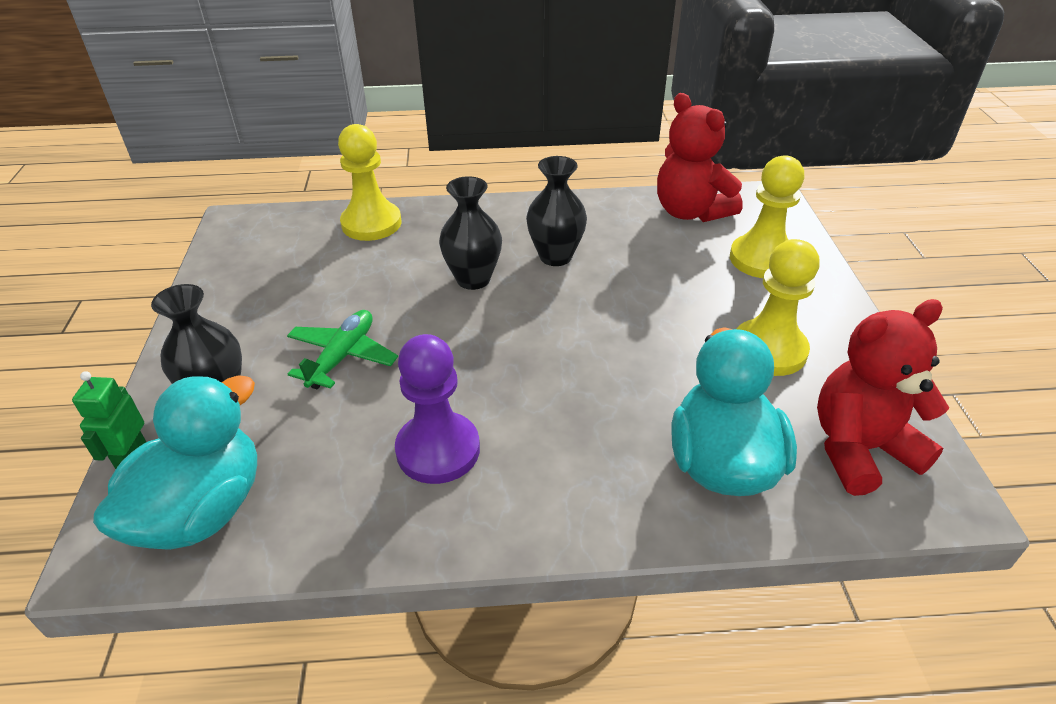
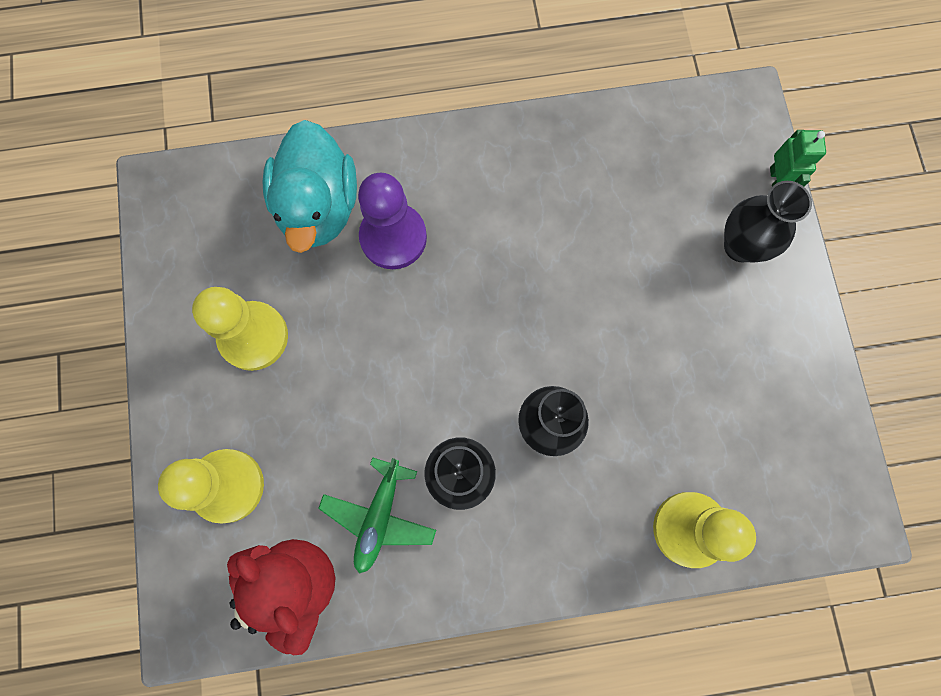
camera: 175 degrees right, 35 degrees up
(202, 510) = (699, 140): turquoise duck -> none
(342, 356) = (649, 300): green plane -> green plane (379, 516)
(438, 450) = (540, 203): purple pawn -> purple pawn (393, 237)
(860, 449) = (207, 227): red teddy bear -> none

